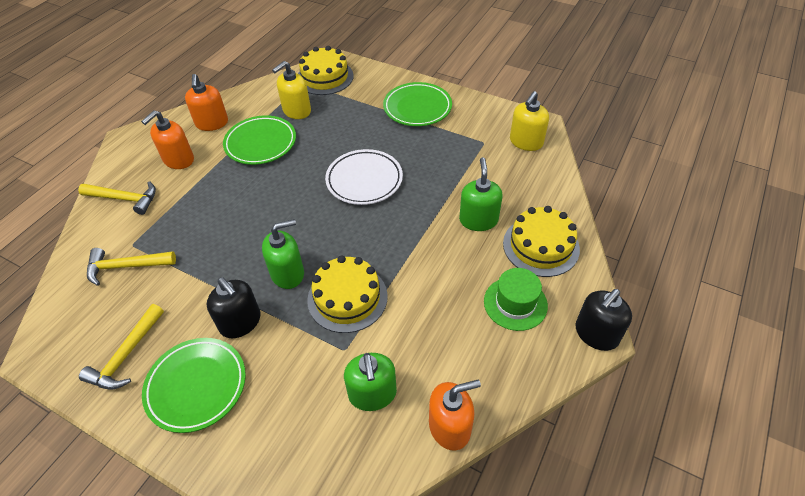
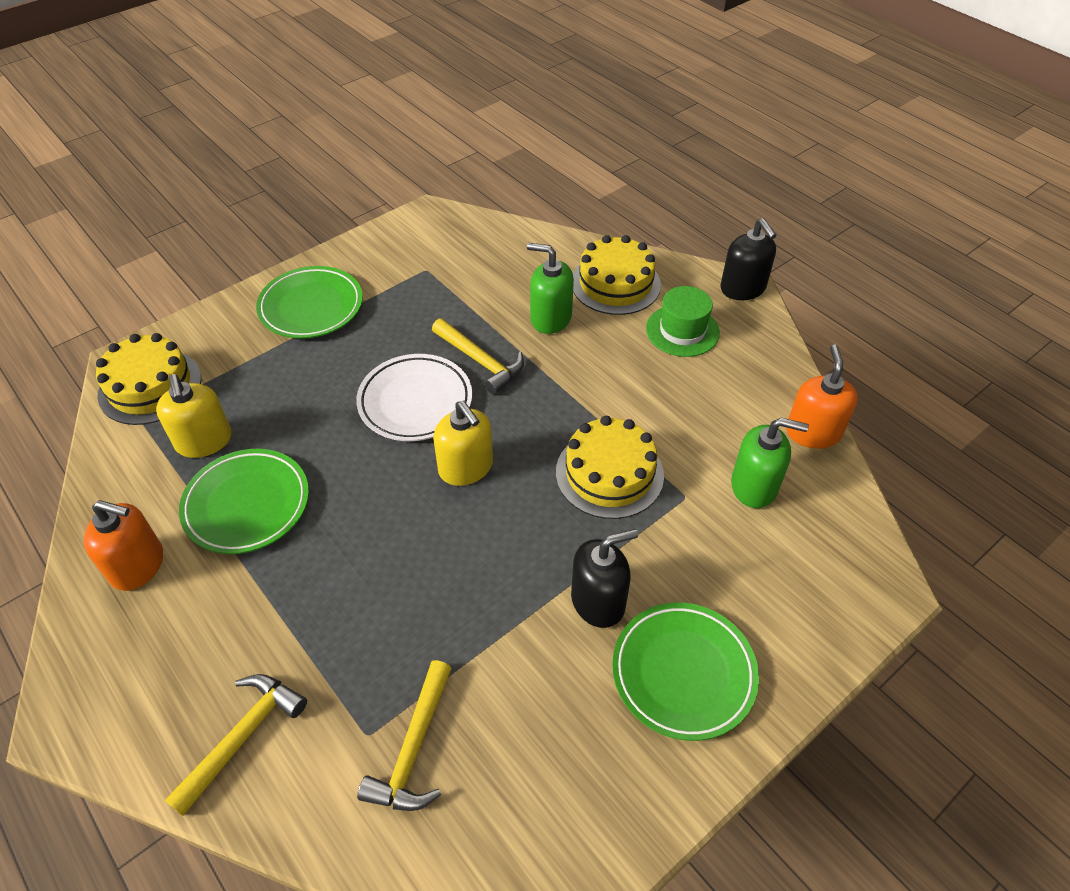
camera: 70 degrees left, 0 degrees up
(126, 355) = (596, 764): yellow hammer -> yellow hammer (480, 361)
(178, 160) = (198, 633): orange soap dispenser -> none
(288, 273) = (539, 528): green soap dispenser -> none
(526, 142) = (451, 236): yellow soap dispenser -> yellow soap dispenser (466, 467)

